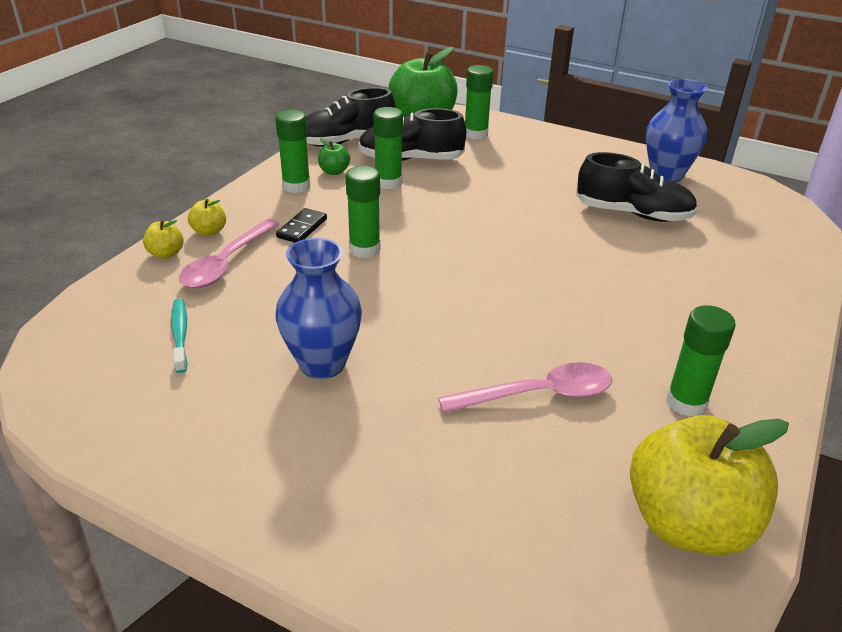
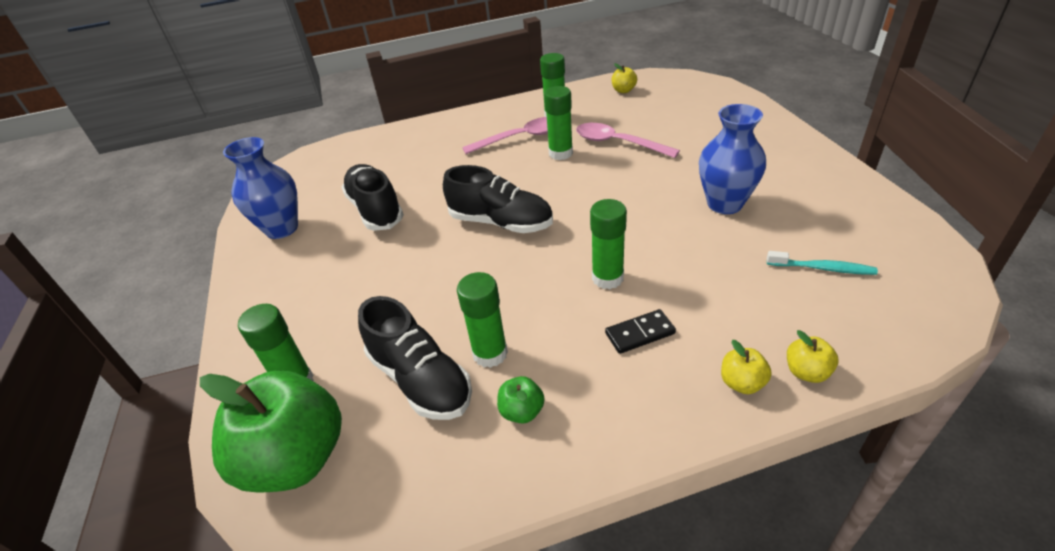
camera: 130 degrees left, 5 degrees up
(180, 334) = (822, 268): turquoise toothbrush -> turquoise toothbrush turned 105 degrees counterclockwise
(226, 263) = (745, 325): pink spoon -> pink spoon (520, 138)
(296, 186) = (589, 409): green glue stick -> green glue stick (560, 153)
(346, 141) = (437, 475): black shoe -> black shoe (501, 222)
(688, 523) = (623, 90): yellow apple -> yellow apple, size x0.42

